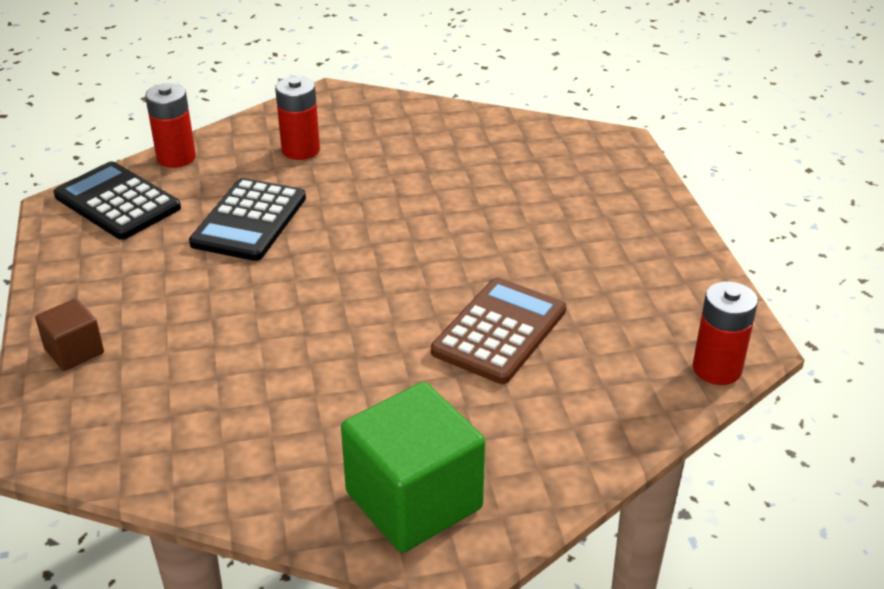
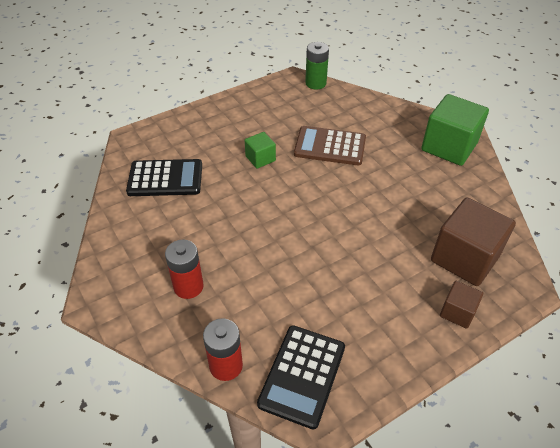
camera: 110 degrees left, 10 degrees up
(148, 399) = (465, 258): none -> brown cube
(249, 221) = (288, 281): black calculator -> black calculator (165, 178)
(506, 248) = (260, 158): none -> green cube
(717, 369) = (315, 83): red battery -> green battery

